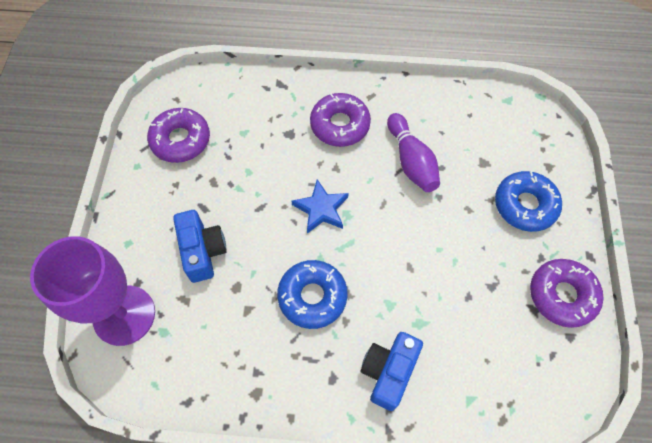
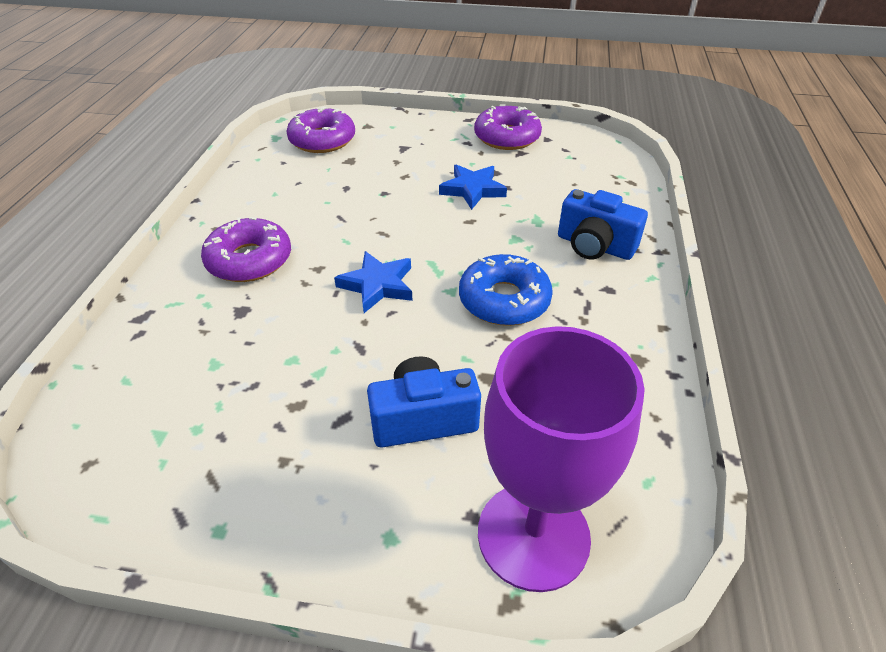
camera: 85 degrees left, 20 degrees down
(181, 140) = (189, 454): purple donut -> purple donut (322, 140)
(411, 161) = (330, 207): purple bowling pin -> none
(457, 267) = (472, 190): none -> blue star
(525, 205) = (408, 143): blue donut -> none

